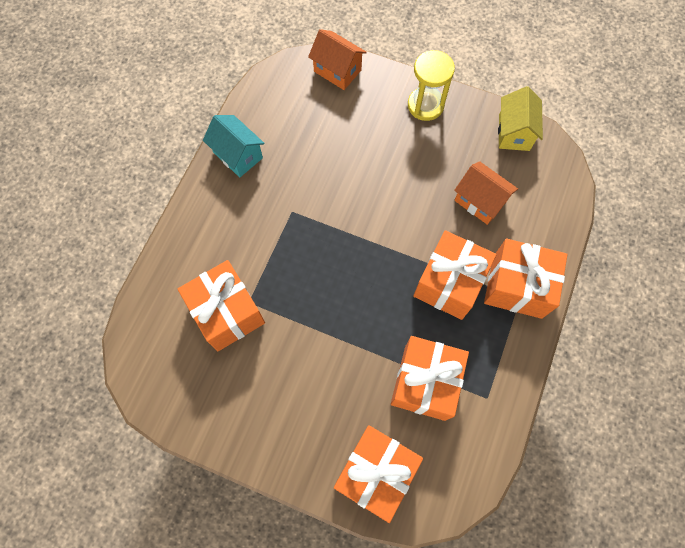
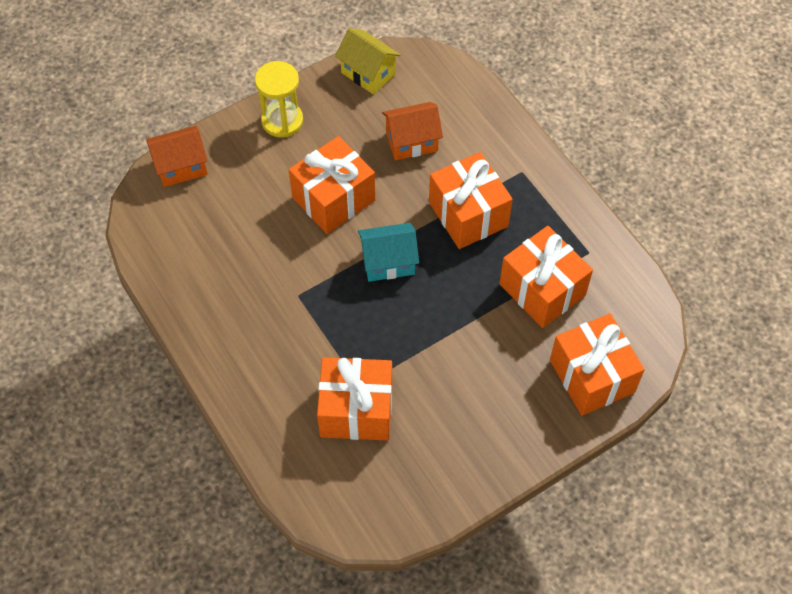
camera: 55 degrees left, 10 degrees down
(238, 155) = (198, 306): turquoise house -> turquoise house (388, 262)
(517, 286) = (510, 166): orange gift -> orange gift (333, 199)

